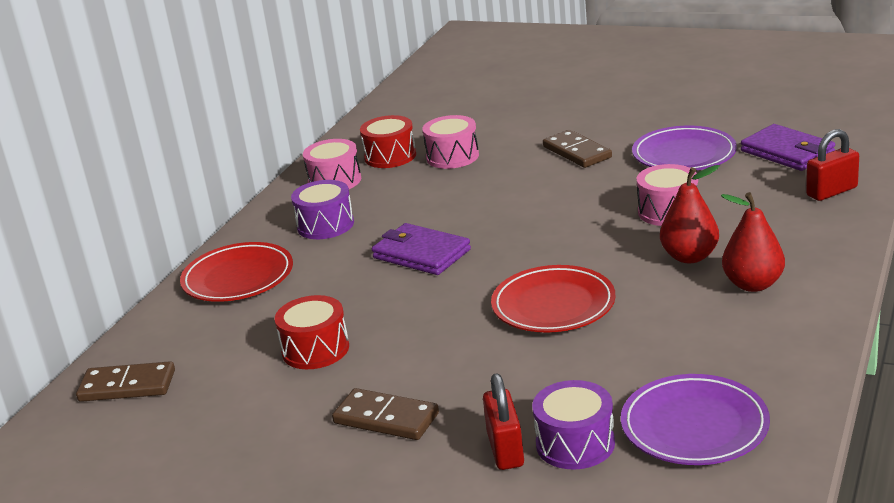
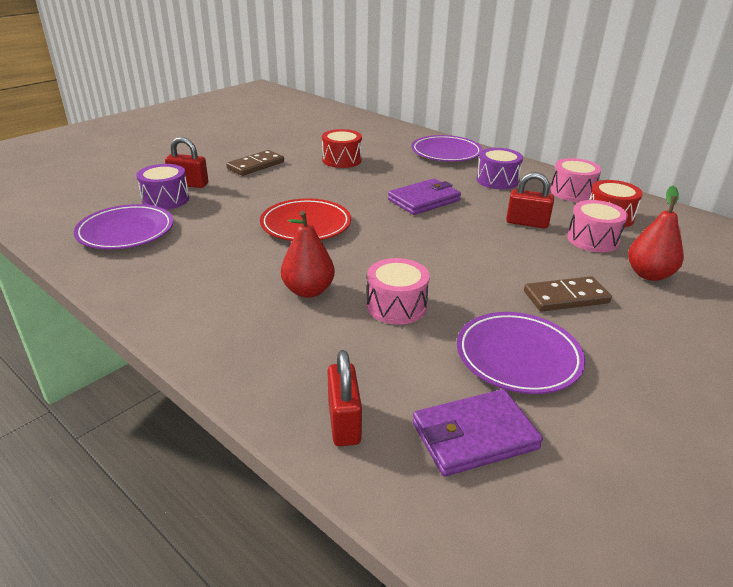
camera: 105 degrees right, 5 degrees up
(127, 386) = (360, 125): brown domino -> none
(238, 278) = (446, 153): red plate -> purple plate
(439, 189) = (527, 223): none -> red padlock
(753, 284) = (234, 303): red pear -> red pear (648, 274)

